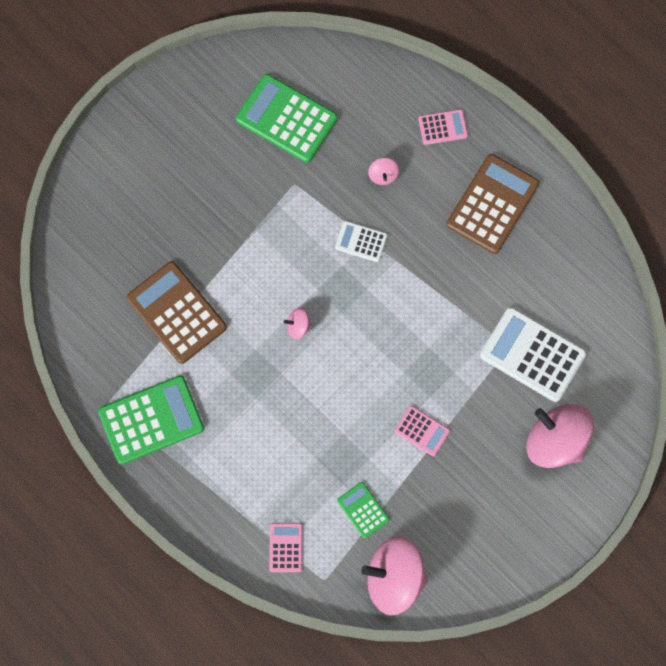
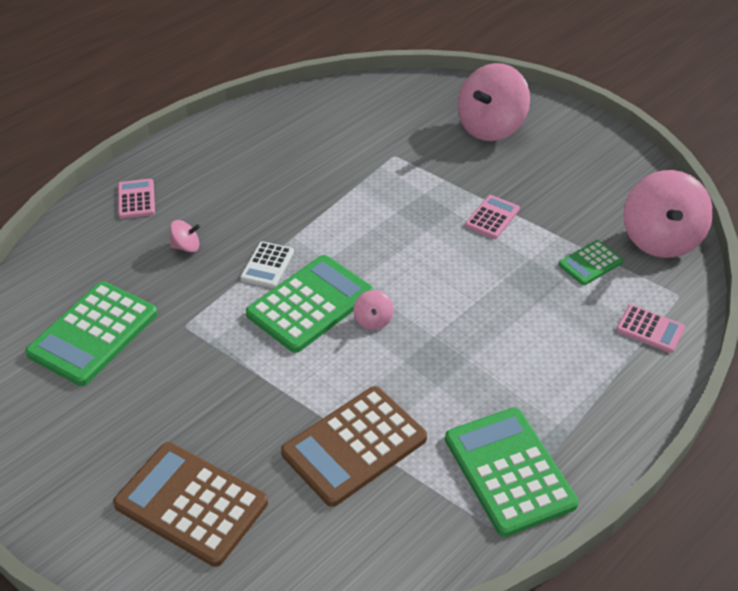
camera: 90 degrees left, 30 degrees down
(286, 547) = (650, 329): pink calculator -> pink calculator turned 150 degrees counterclockwise
(316, 277) = (310, 304): none -> green calculator
(492, 204) = (234, 164): brown calculator -> brown calculator (191, 504)
(532, 354) = (402, 140): white calculator -> none

